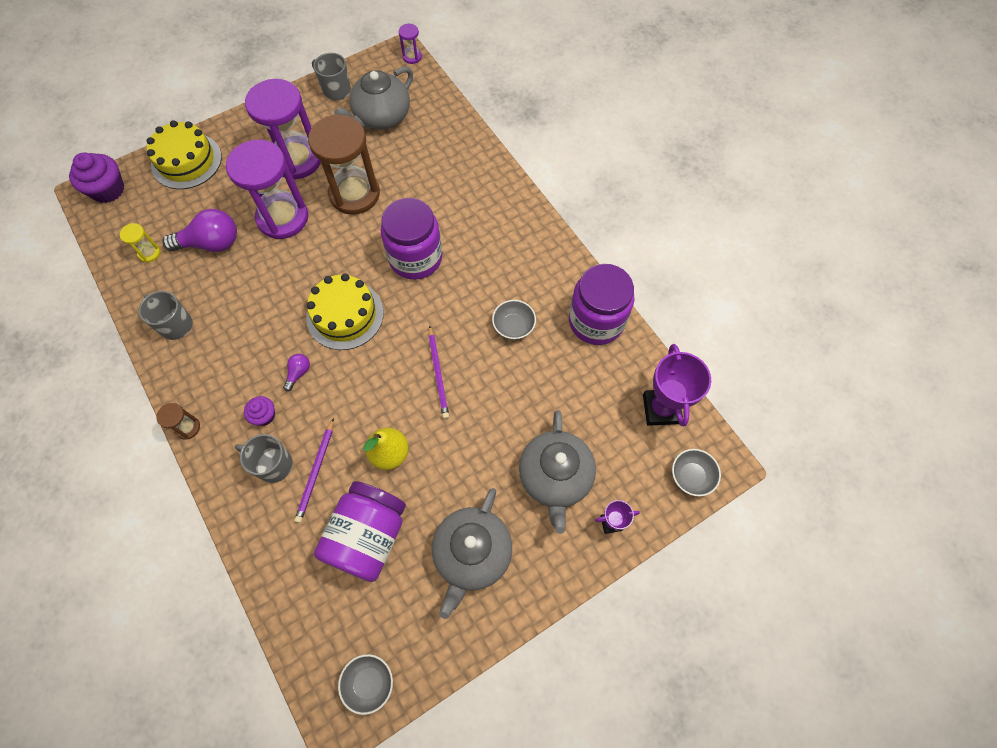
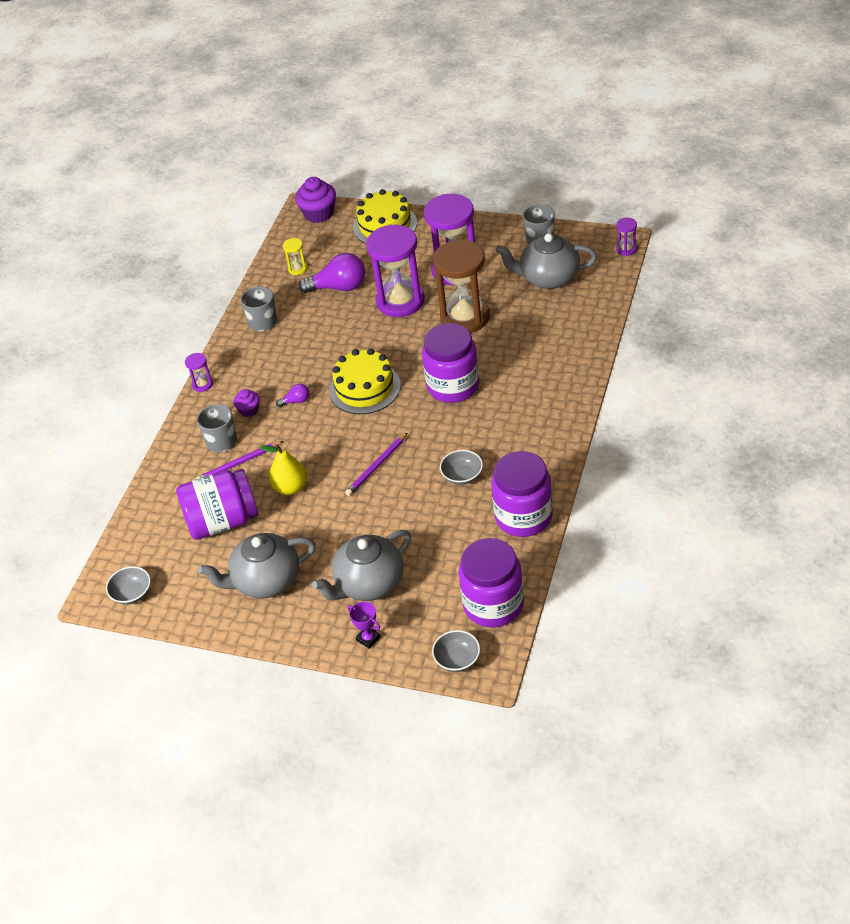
camera: 55 degrees right, 20 degrees down
(187, 427) = (202, 384): brown hourglass -> purple hourglass
(211, 243) = (339, 287): purple light bulb -> purple light bulb turned 45 degrees counterclockwise
(661, 409) = (493, 605): purple trophy -> purple jar

